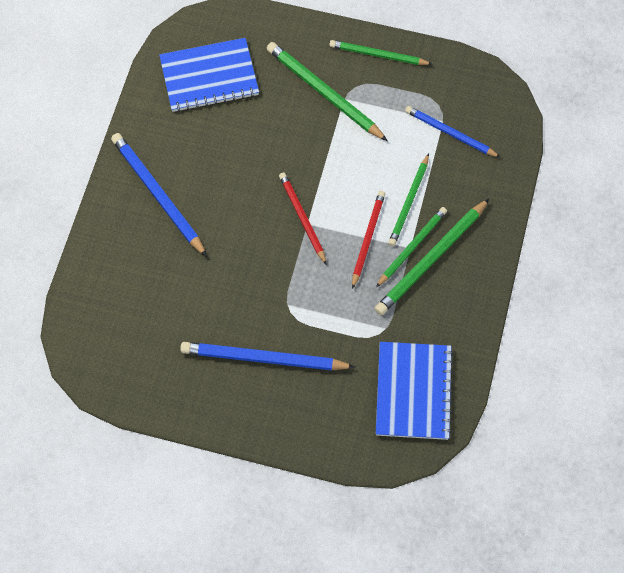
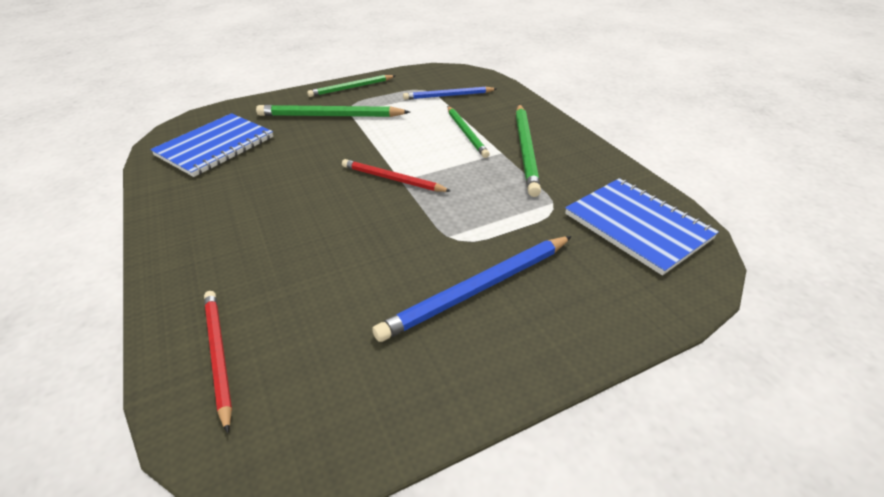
camera: 40 degrees left, 25 degrees down
(157, 195) = (224, 233): blue pencil -> none
(367, 238) = (462, 163): red pencil -> red pencil (218, 355)
(412, 247) = (502, 151): green pencil -> none

